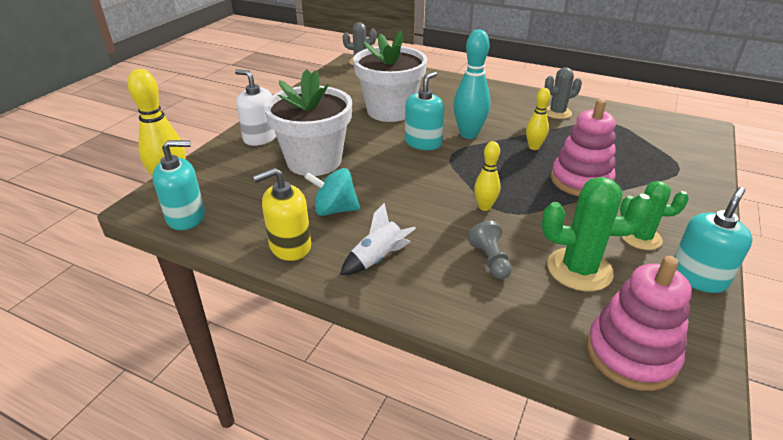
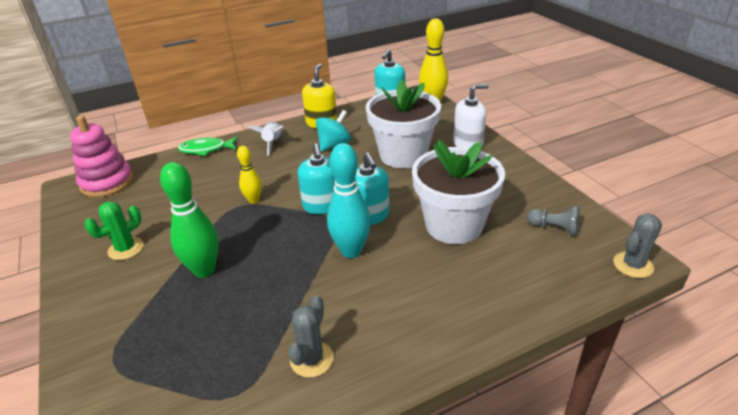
camera: 130 degrees right, 0 degrees up
(456, 313) = (206, 149): none -> green fish
(490, 260) = (214, 176): grey pawn -> grey pawn (554, 228)
(534, 147) = (279, 279): yellow bowling pin -> none
(579, 269) = (158, 202): green cactus -> none
(580, 181) = (204, 270): pink stacking toy -> green bowling pin
(698, 277) = (75, 244): turquoise soap dispenser -> turquoise soap dispenser (322, 205)

